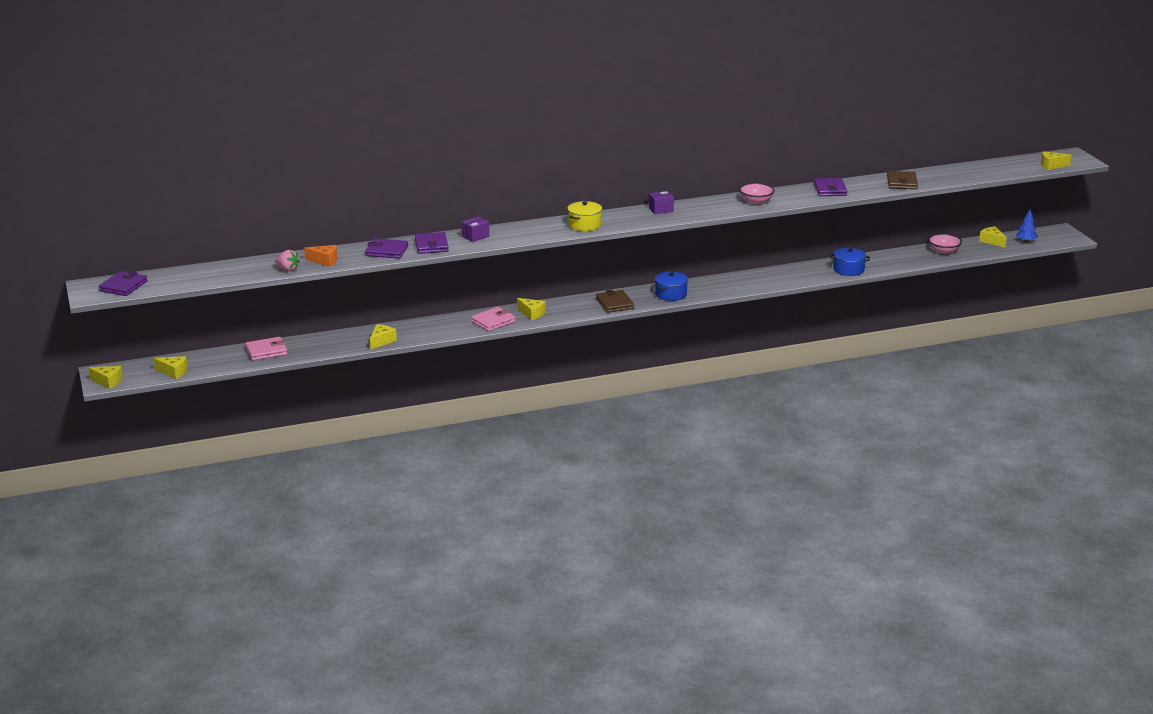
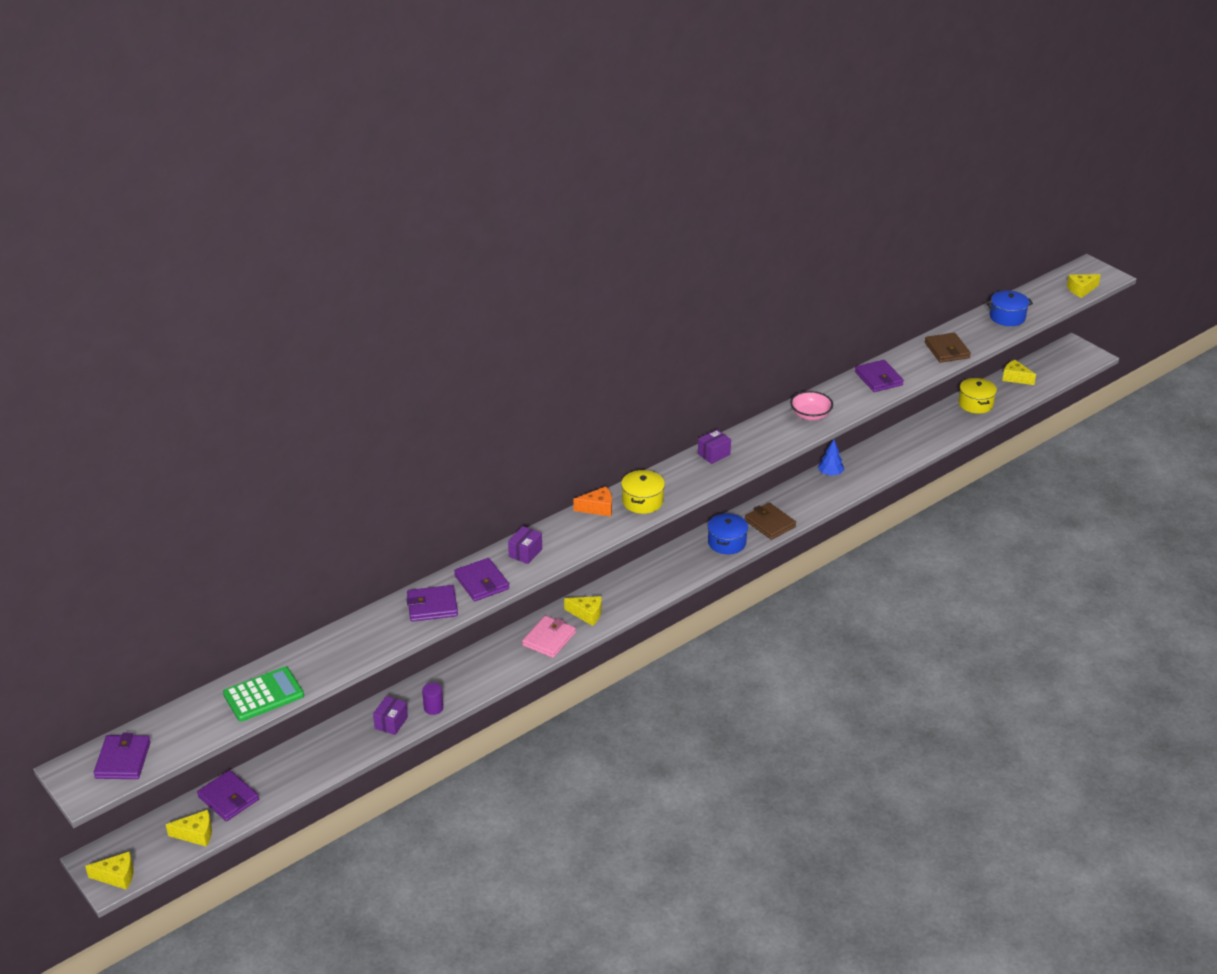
camera: 20 degrees left, 10 degrees up
(207, 359) = (228, 798): none -> purple wallet
(237, 273) = (263, 695): none -> green calculator
(266, 351) = (297, 763): pink wallet -> none
(288, 269) = (325, 671): pink strawberry -> none
(324, 261) = (364, 643): orange cheese -> orange cheese (598, 508)
(346, 343) = (391, 723): none -> purple box
(381, 341) = (433, 708): yellow cheese -> purple cylinder
(614, 304) = (673, 574): brown wallet -> brown wallet (770, 523)
(848, 270) = (895, 457): blue pot -> blue pot (1007, 317)
(944, 251) = (975, 404): pink bowl -> yellow pot
(1025, 241) = (1048, 370): blue tree -> blue tree (830, 474)

